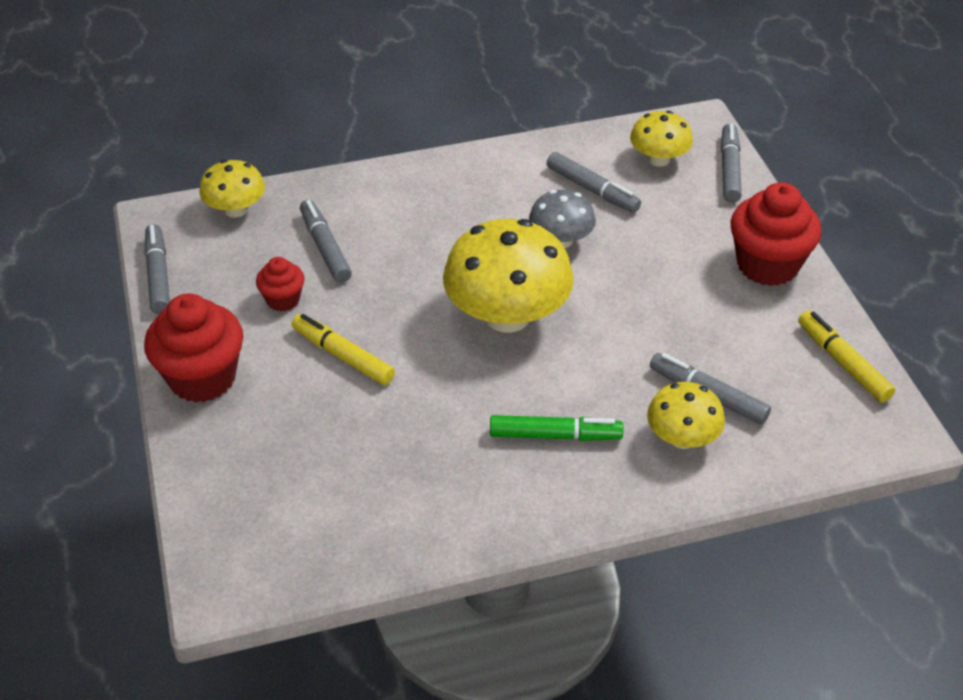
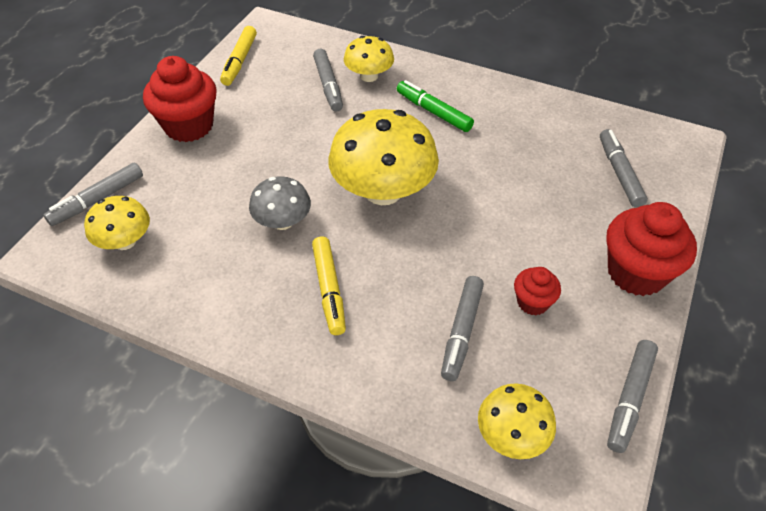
camera: 140 degrees left, 5 degrees up
(343, 356) = (520, 229): yellow marker -> yellow marker (329, 289)
(592, 189) = (206, 248): grey marker -> grey marker (619, 173)

